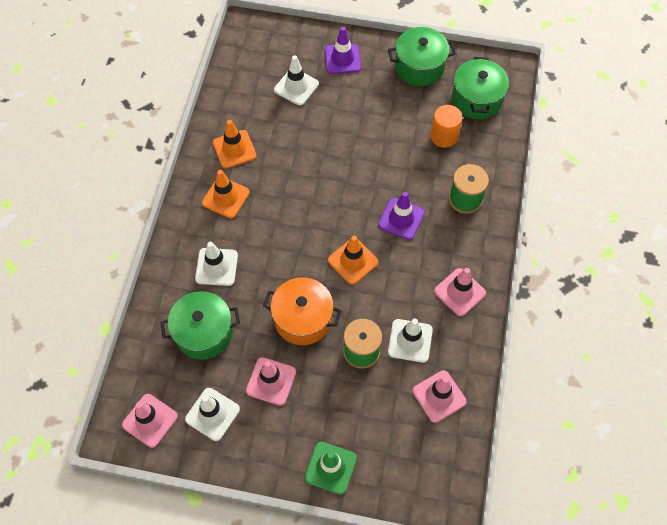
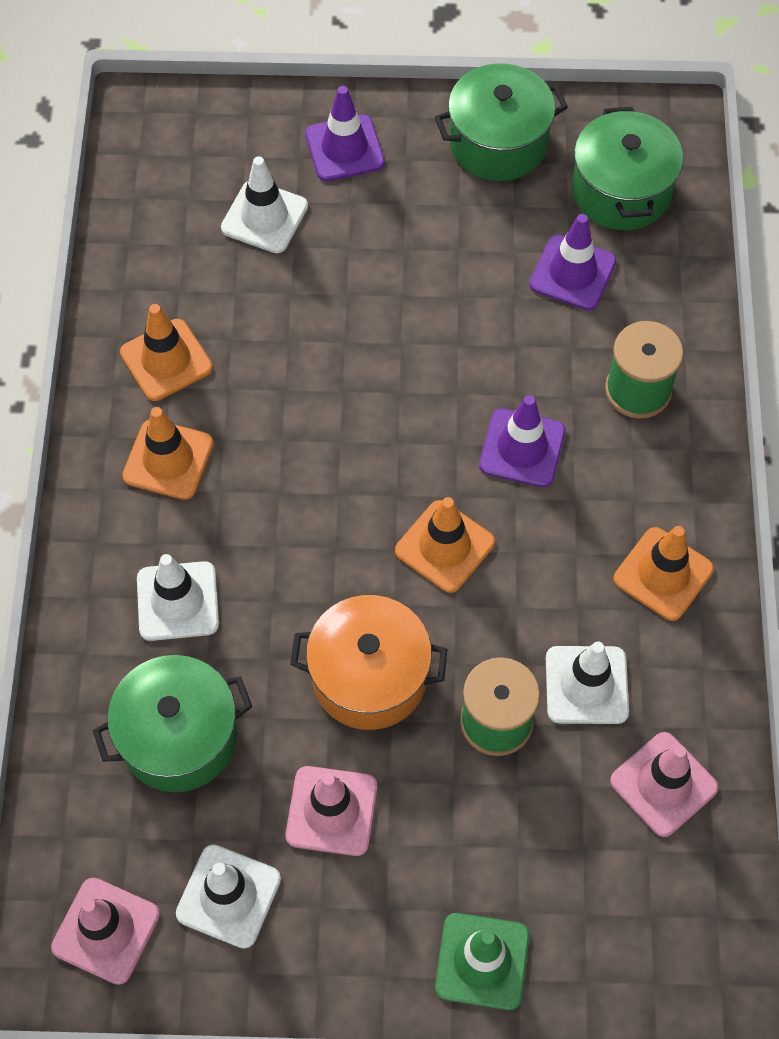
camera: 10 degrees left, 0 degrees up
(444, 136) = (572, 273): orange cylinder -> purple traffic cone
(459, 292) = (663, 574): pink traffic cone -> orange traffic cone

